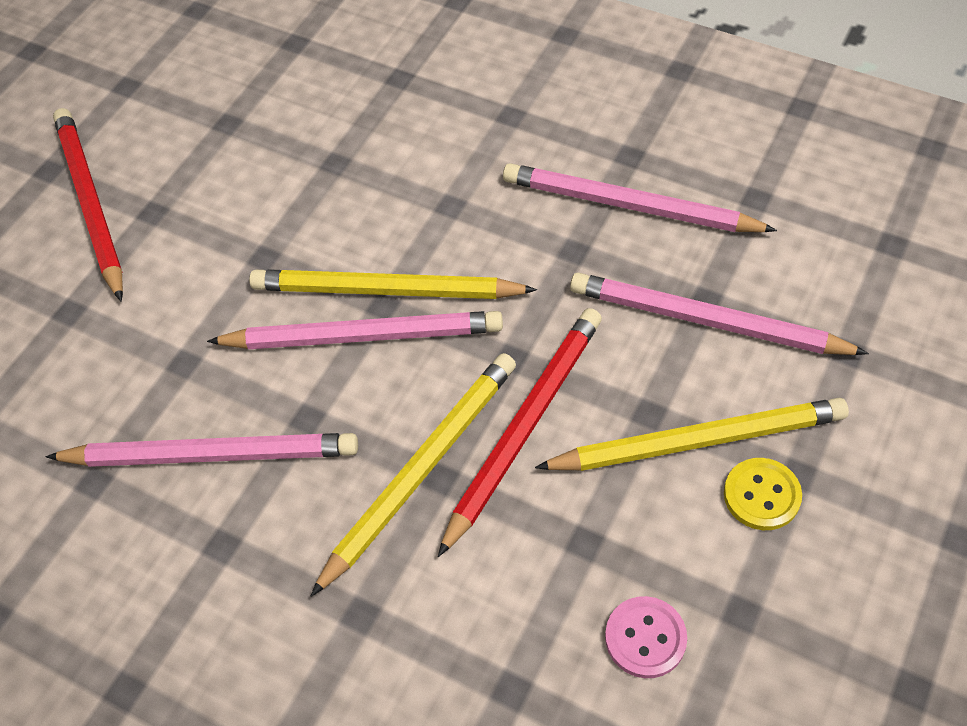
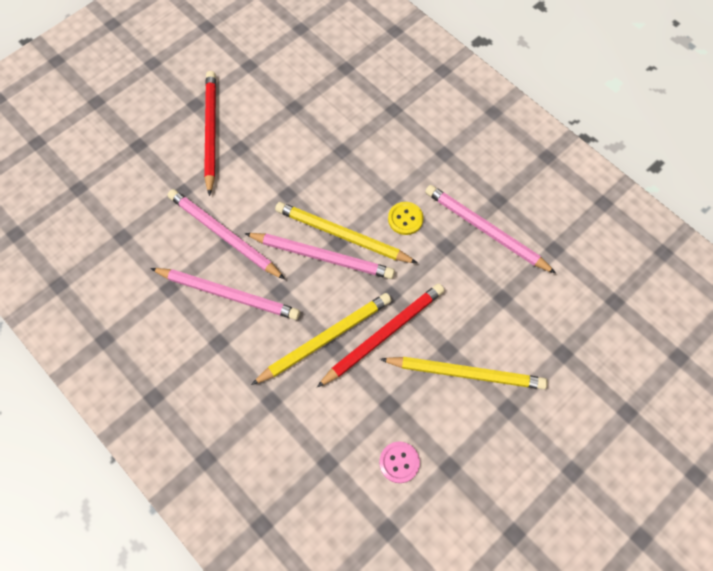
camera: 15 degrees right, 10 degrees up
(707, 321) = (498, 310): pink pencil -> pink pencil (224, 235)
(761, 495) = (485, 413): yellow button -> yellow button (405, 219)

